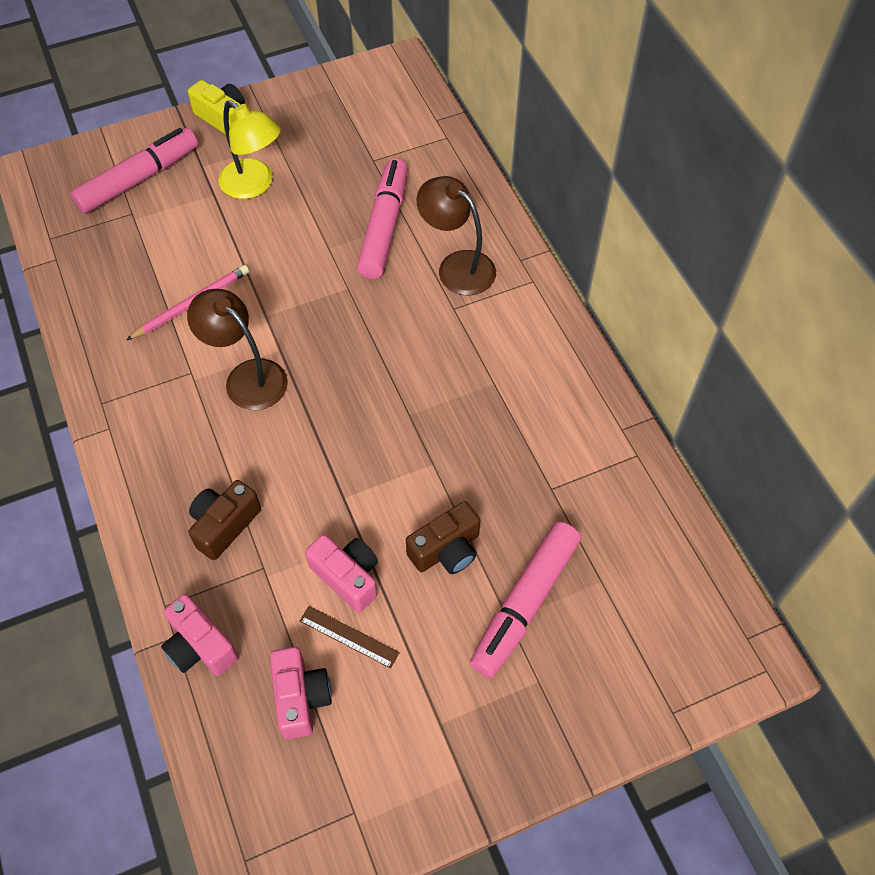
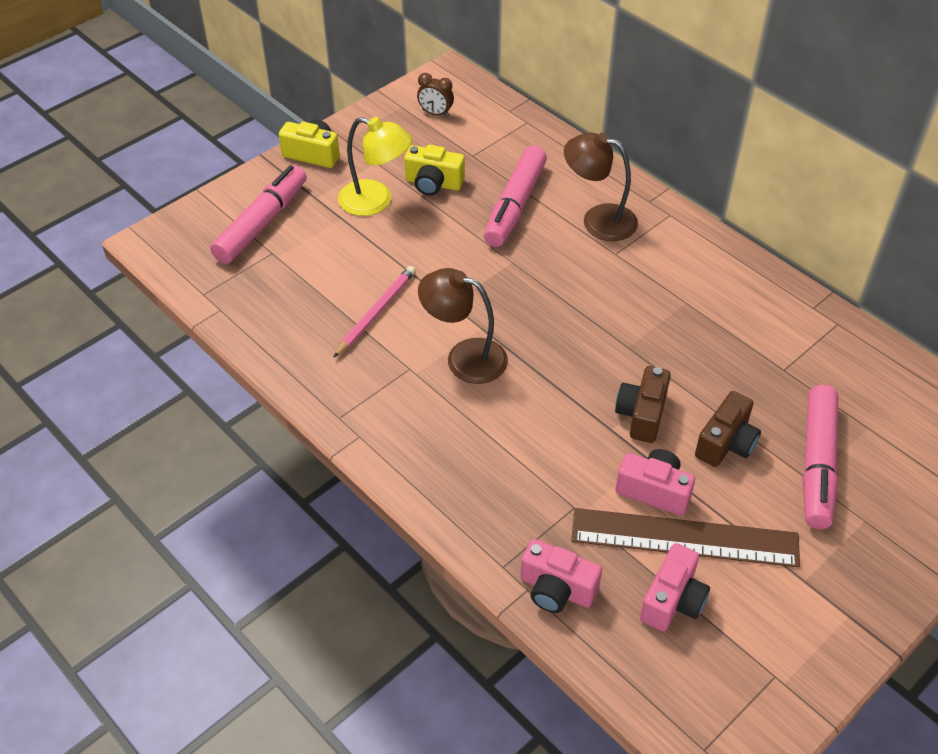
camera: 20 degrees left, 10 degrees down
(224, 525) = (518, 483): brown camera -> brown camera (642, 415)
(301, 697) = (672, 600): pink camera -> pink camera turned 60 degrees clockwise
(318, 181) = (433, 183): none -> yellow camera
(349, 637) = (684, 538): brown ruler -> brown ruler, size x2.21
(362, 104) = (435, 113): none -> brown clock
(384, 227) = (515, 205): pink marker -> pink marker turned 150 degrees counterclockwise

